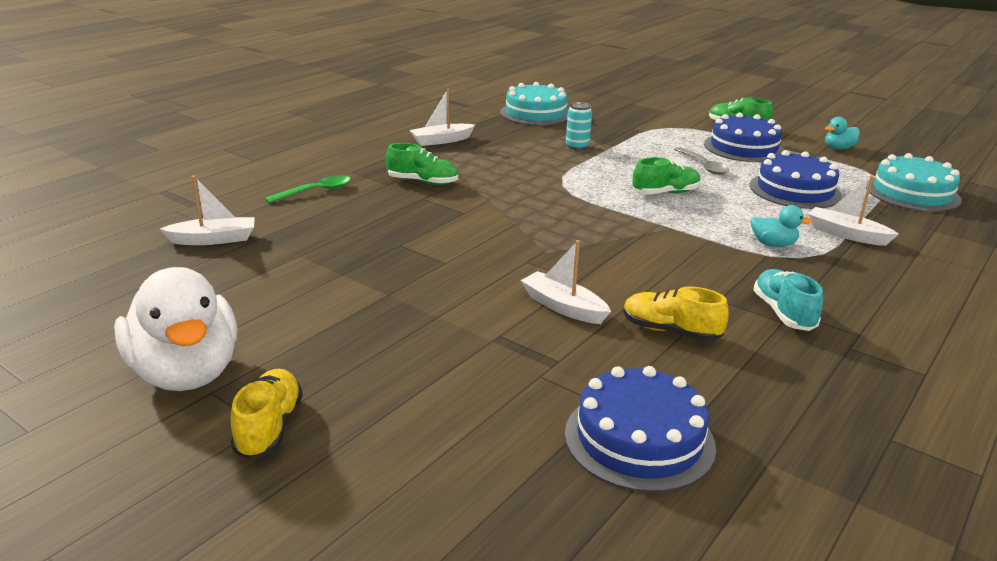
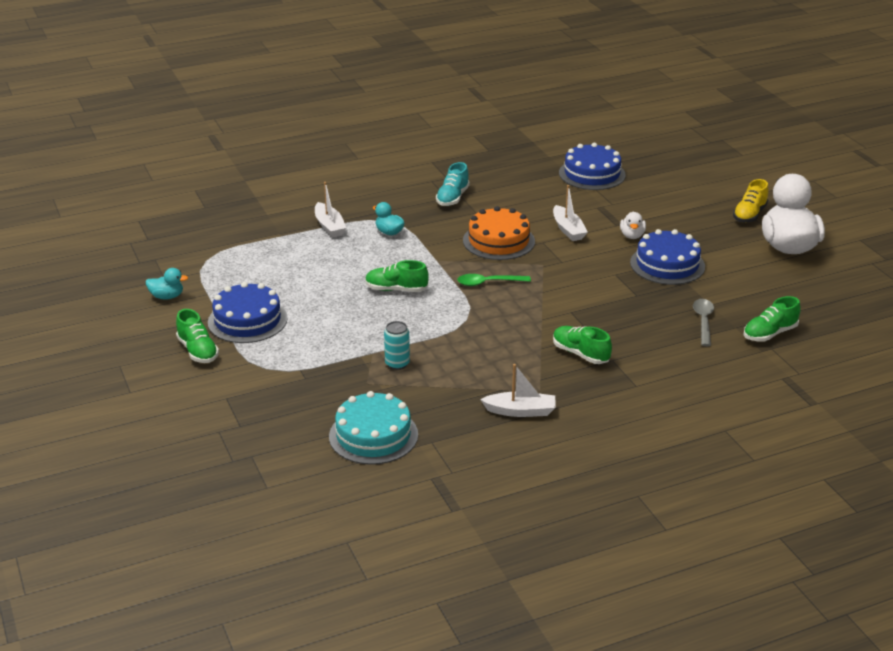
camera: 150 degrees left, 5 degrees up
(214, 239) = (770, 334): white boat -> green shoe
(315, 191) = (678, 367): green spoon -> green spoon (488, 283)
(462, 322) = (632, 236): none -> white duck
(634, 267) = (498, 241): none -> orange cake
(670, 331) = (525, 205): yellow shoe -> none
(703, 166) = (321, 308): grey spoon -> grey spoon (703, 321)
(795, 190) = (294, 266): blue cake -> blue cake (667, 264)
(912, 193) = (214, 241): turquoise cake -> none

